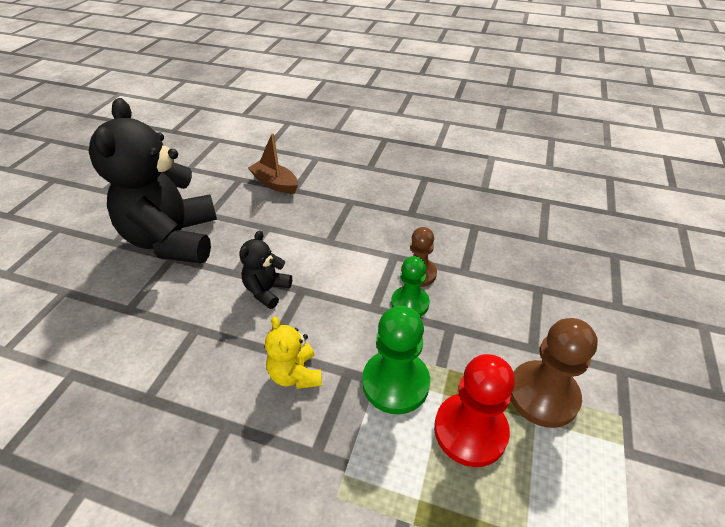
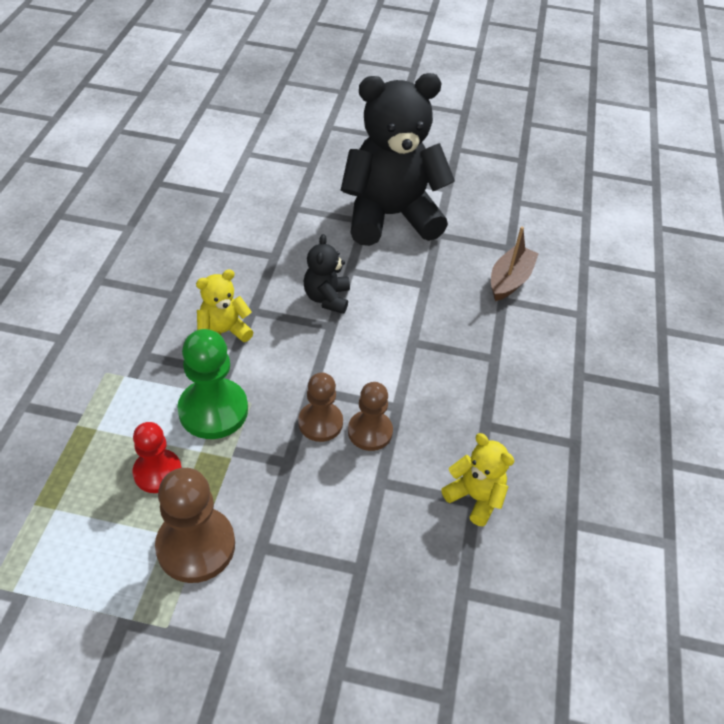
camera: 80 degrees right, 5 degrees up
(267, 290) = (327, 298): black teddy bear -> black teddy bear turned 105 degrees counterclockwise
(410, 303) = (320, 423): green pawn -> brown pawn
(470, 430) = (157, 472): red pawn -> red pawn, size x0.65
(471, 226) = (475, 497): none -> yellow teddy bear

